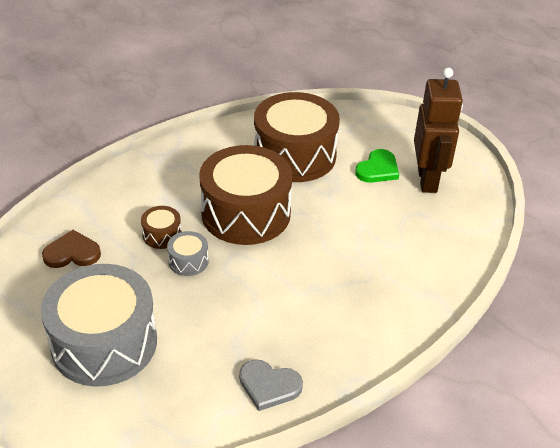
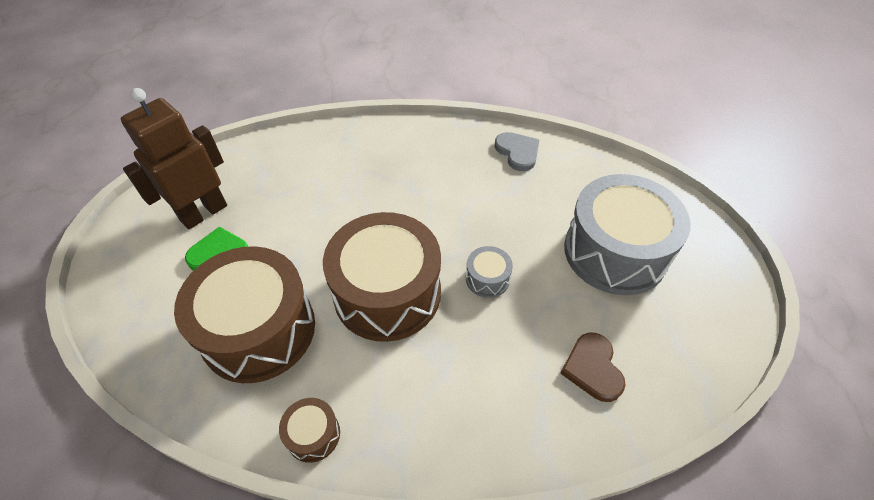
camera: 135 degrees left, 10 degrees up
(72, 253) = (592, 368): brown heart -> brown heart turned 45 degrees clockwise
(162, 235) = (487, 325): brown drum -> brown drum (313, 434)

